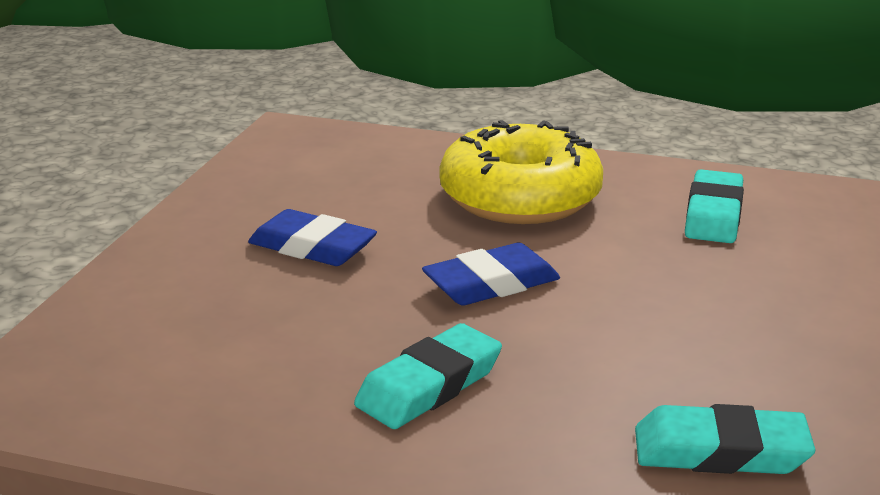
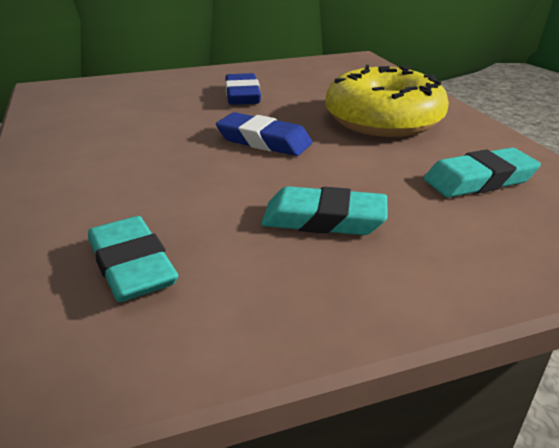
camera: 55 degrees right, 5 degrees up
(429, 385) = (131, 156): turquoise eraser -> turquoise eraser (323, 219)

